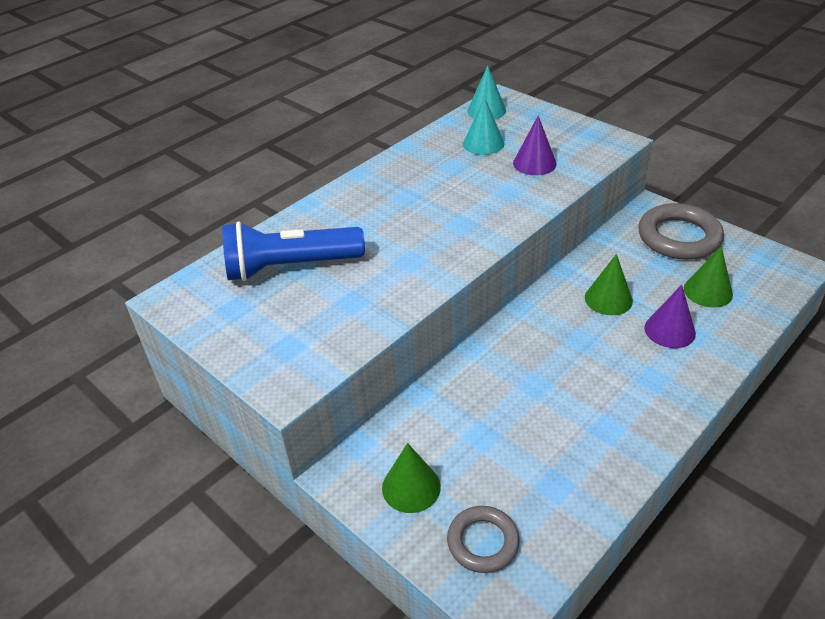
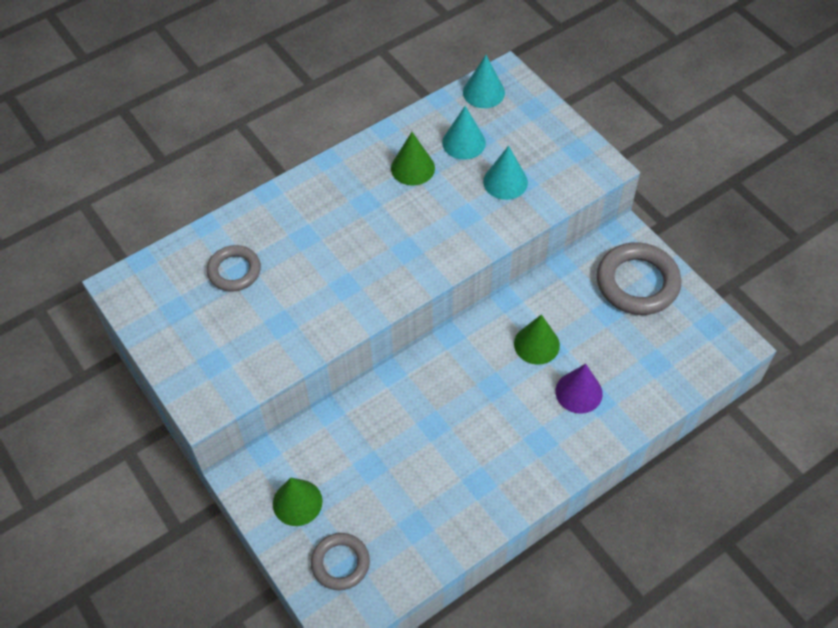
camera: 10 degrees right, 15 degrees up
(290, 267) = (234, 271): blue flashlight -> grey ring
(534, 163) = (505, 182): purple cone -> turquoise cone
(708, 291) = (635, 355): green cone -> green cone (412, 168)

